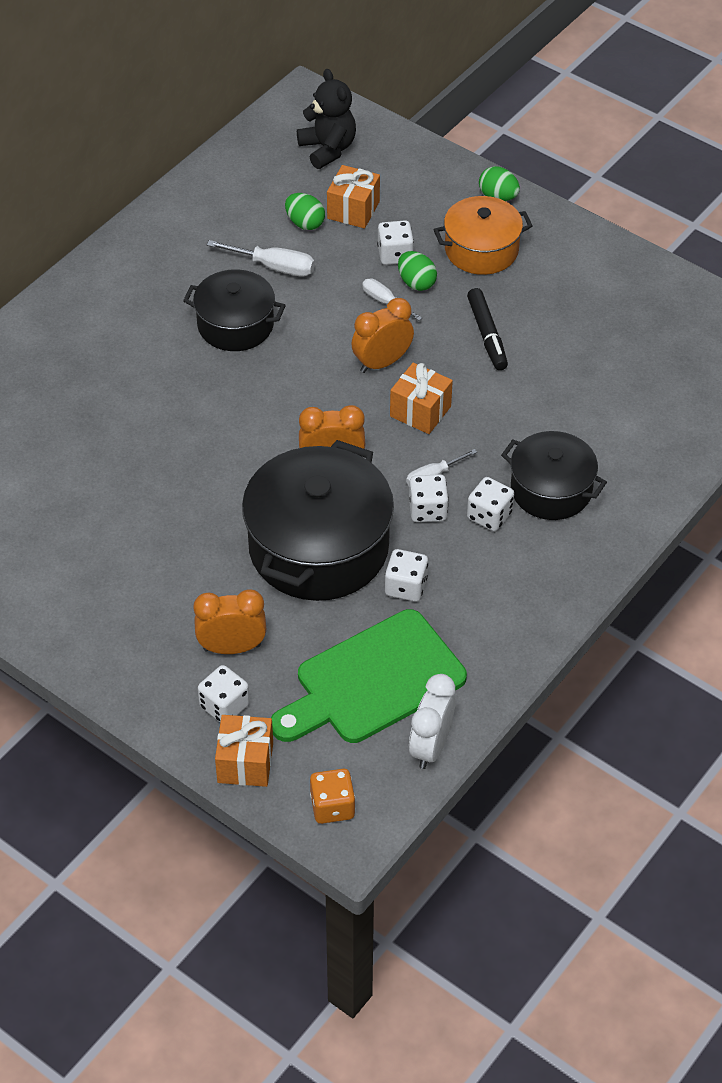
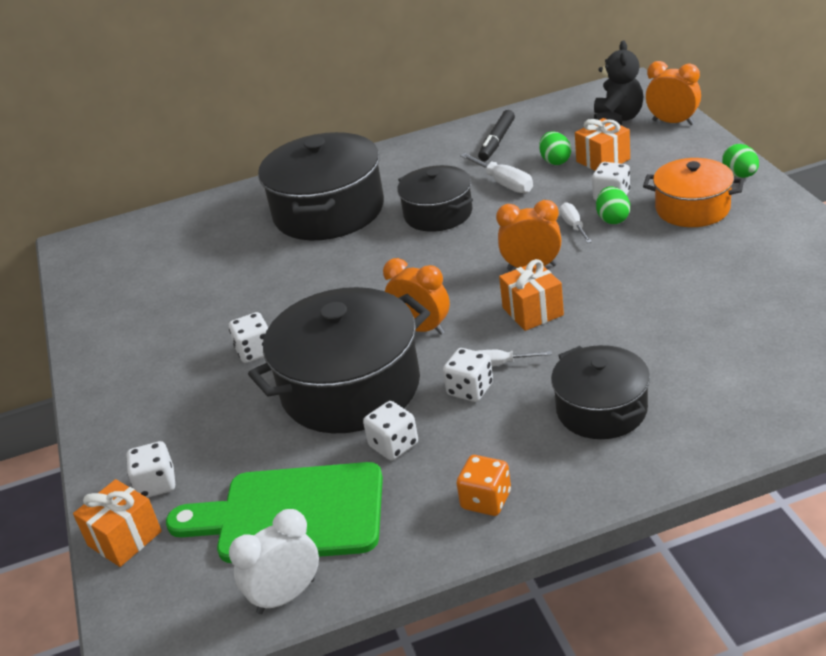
camera: 40 degrees right, 15 degrees down
(111, 355) = (329, 211): none -> black pot
(232, 647) = (208, 440): orange clock -> orange clock (673, 122)
(332, 807) = (152, 611): orange dice -> orange dice (486, 500)
(487, 335) = (644, 270): black marker -> black marker (497, 141)
(489, 516) = (522, 412): white dice -> white dice (255, 351)

